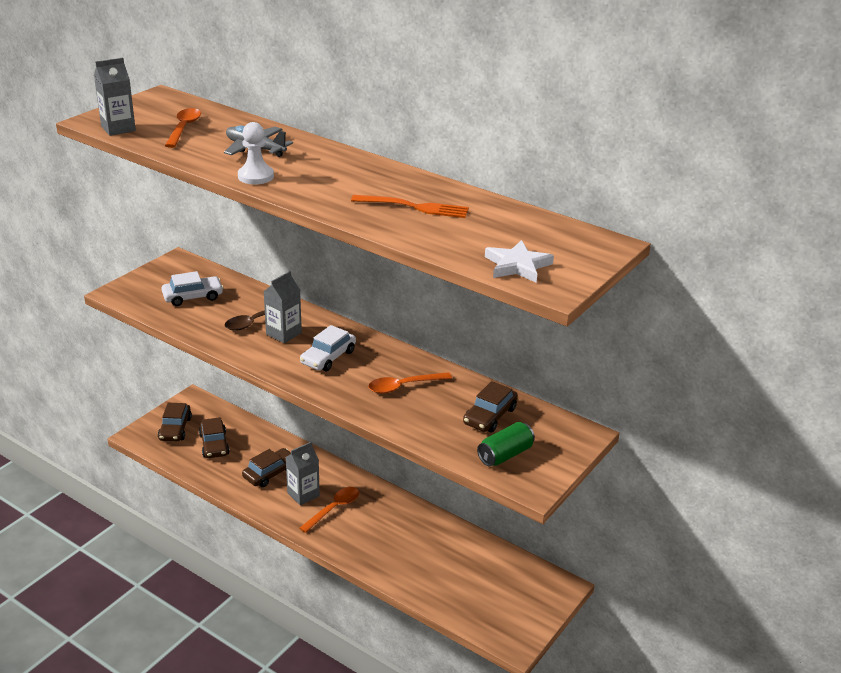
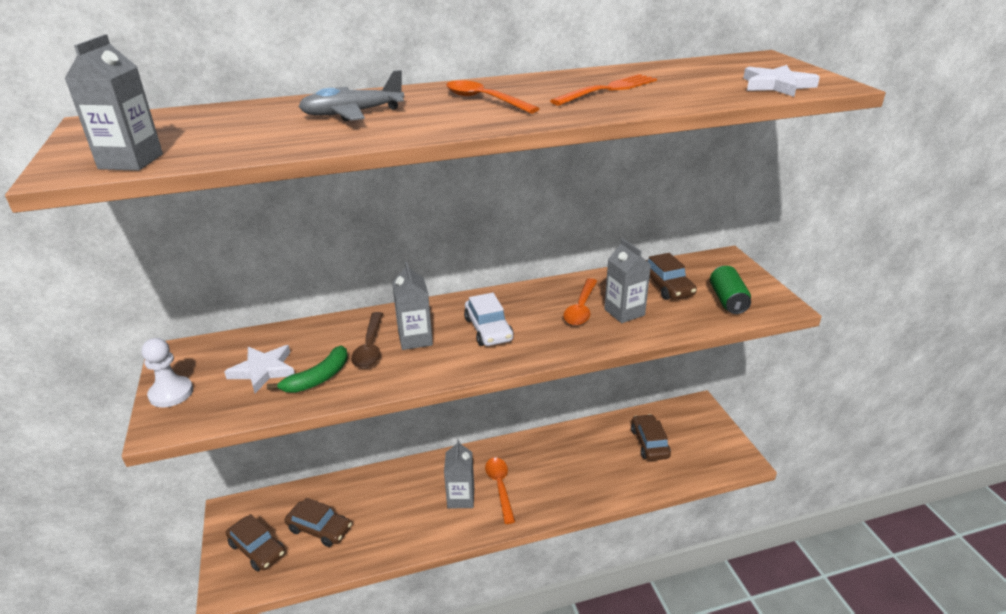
camera: 50 degrees left, 0 degrees up
(184, 128) = (220, 131): orange spoon -> orange spoon (484, 100)
(193, 297) = (263, 370): white car -> white star
(205, 319) = (318, 378): none -> green banana
(256, 176) = (425, 127): white pawn -> white pawn (171, 393)
(270, 473) = (407, 507): brown car -> brown car (649, 443)
(422, 408) = (624, 312): none -> grey carton

